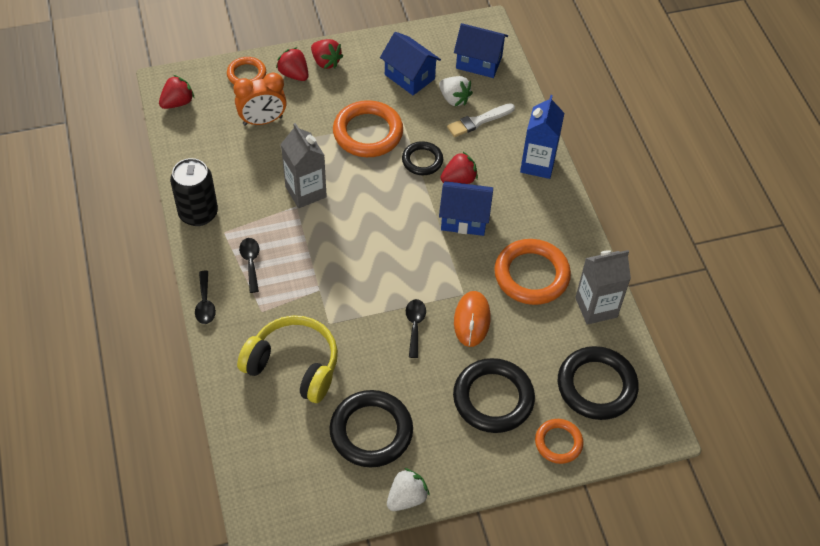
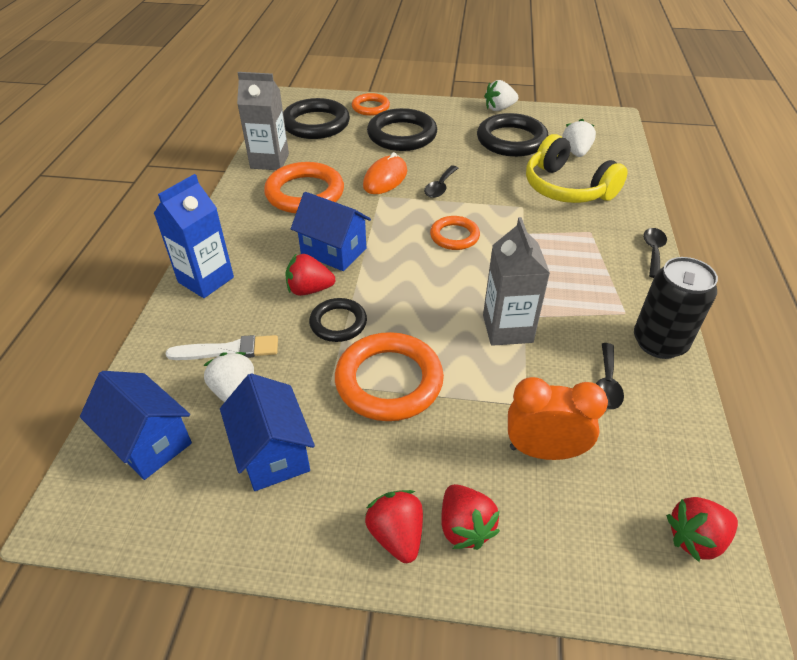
camera: 155 degrees left, 10 degrees down
(246, 74) = (555, 559): orange ring -> orange ring (454, 236)
(251, 262) = (595, 274): black spoon -> black spoon (606, 384)
(295, 433) = (576, 152): none -> white strawberry

